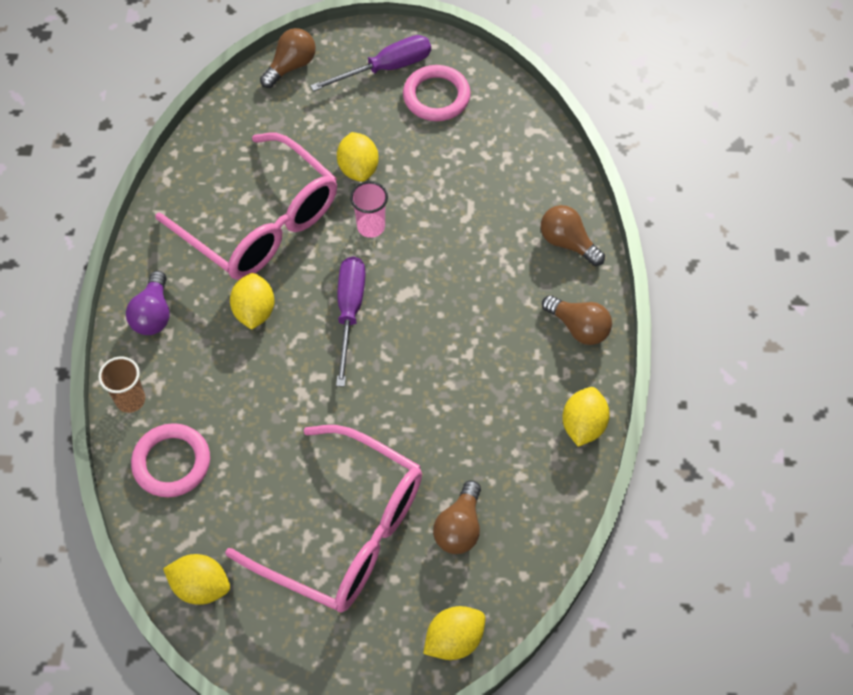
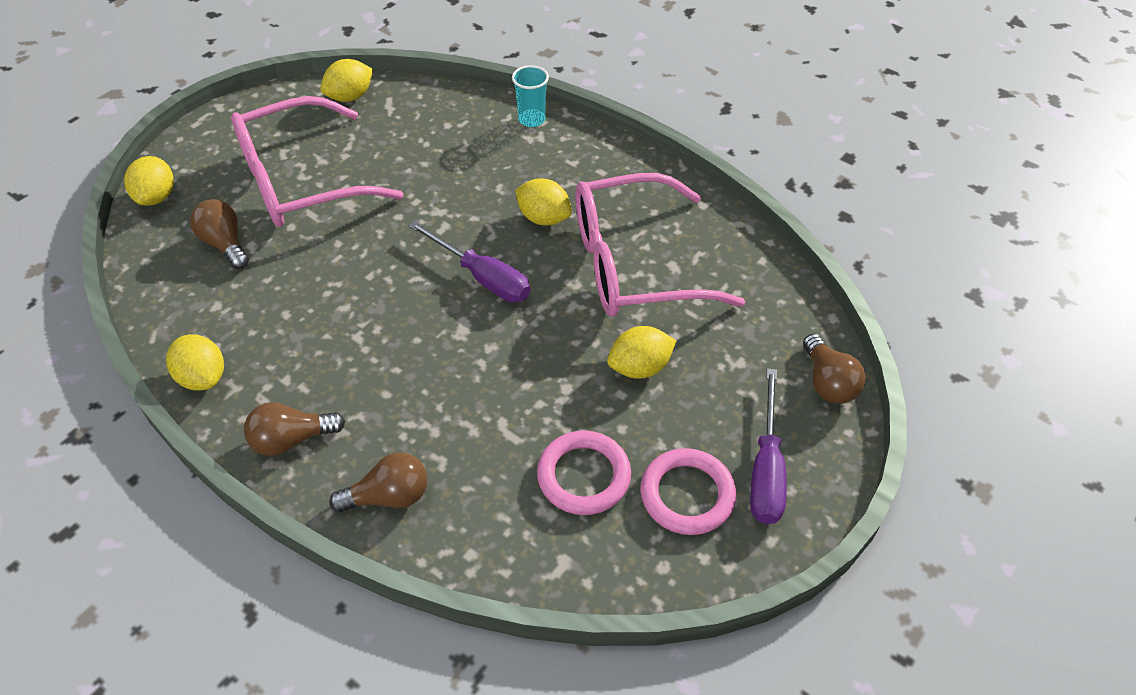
camera: 125 degrees right, 10 degrees down
(130, 400) = (531, 119): brown cup -> turquoise cup
(153, 314) = (598, 160): purple light bulb -> none
(171, 462) = (457, 119): pink ring -> pink ring (583, 476)
(358, 169) = (639, 367): yellow lemon -> yellow lemon turned 45 degrees counterclockwise
(371, 227) = (560, 340): pink cup -> none

